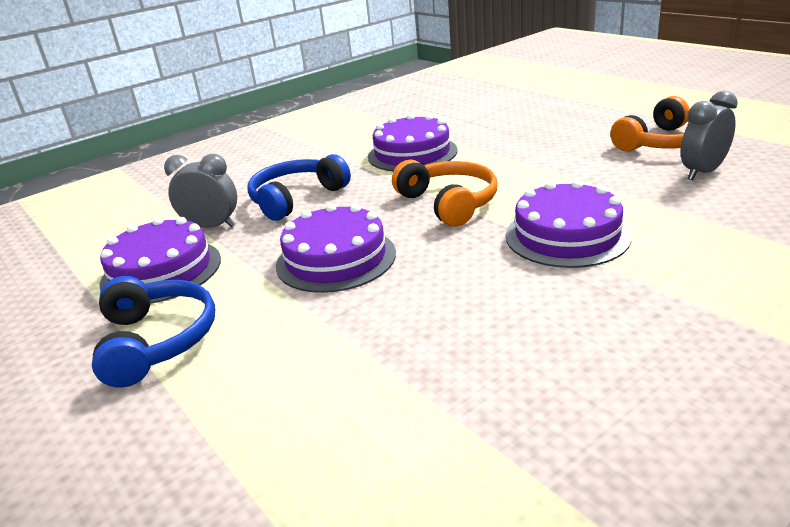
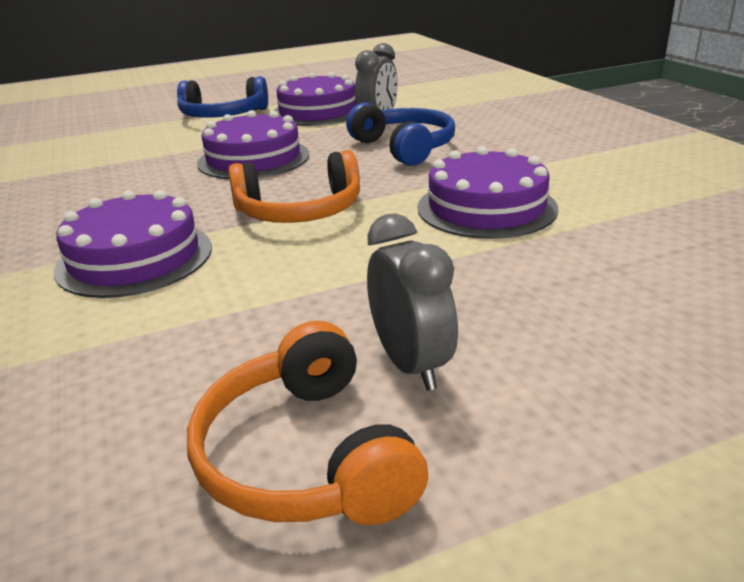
camera: 105 degrees right, 0 degrees up
(702, 172) = (128, 435): grey clock -> grey clock (411, 364)

